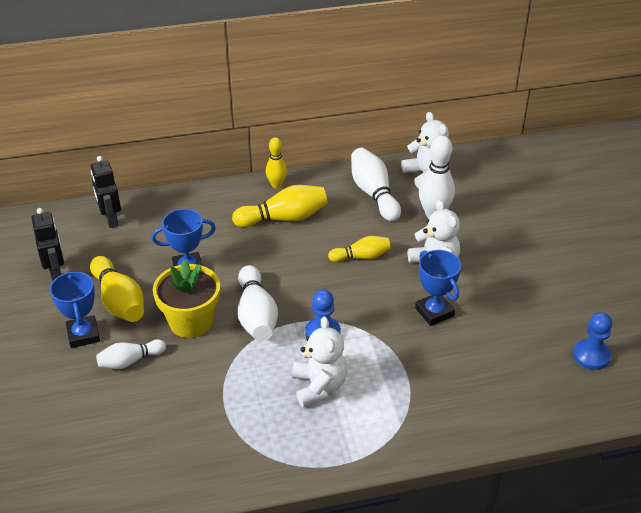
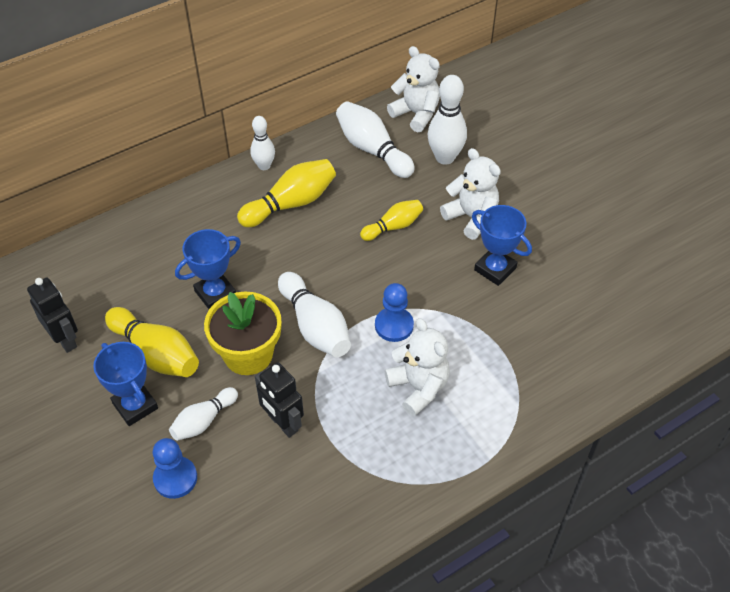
camera: 20 degrees left, 10 degrees up
(111, 219) = (97, 257): black robot -> black robot (283, 423)
(276, 185) = (264, 166): yellow bowling pin -> white bowling pin
(591, 356) = (663, 273): blue pawn -> blue pawn (175, 478)

